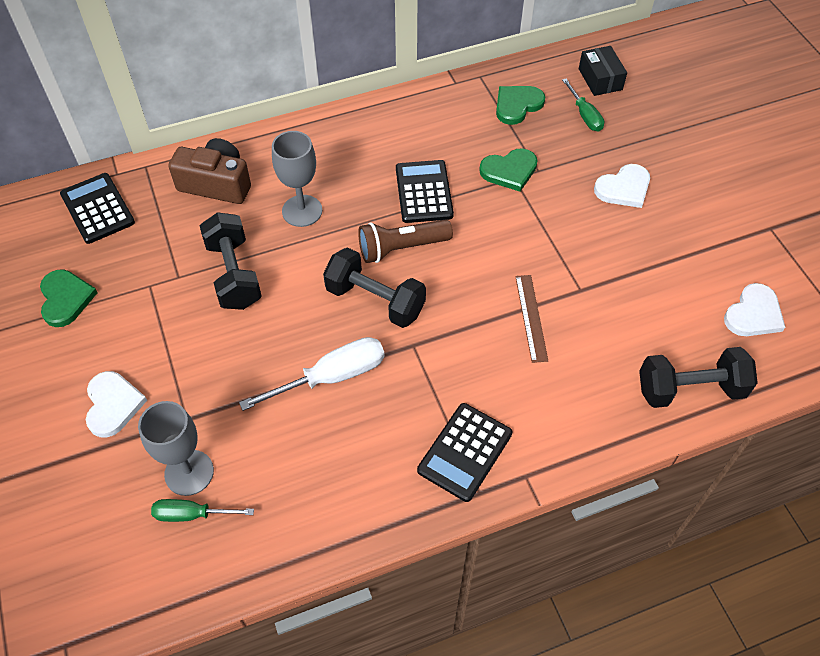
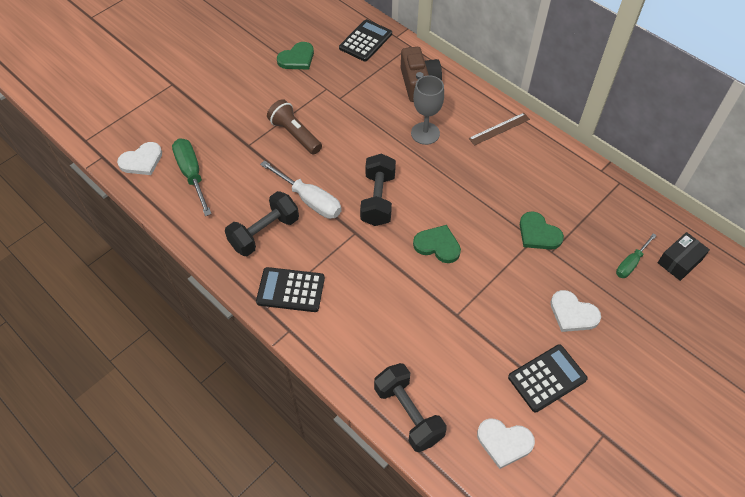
camera: 65 degrees right, 0 degrees up
(113, 405) = (241, 110): white heart -> white heart (142, 161)
(189, 472) = (216, 161): grey goblet -> none
(191, 514) = (191, 174): green screwdriver -> green screwdriver, size x1.63
(234, 274) = (356, 122): black dumbbell -> black dumbbell (264, 233)
(401, 248) = (428, 197): brown flashlight -> brown flashlight (295, 134)
(423, 192) = (484, 190): black calculator -> black calculator (547, 378)
(517, 105) = (607, 216): green heart -> green heart (437, 245)
(531, 317) = (414, 292): brown ruler -> brown ruler (499, 129)

